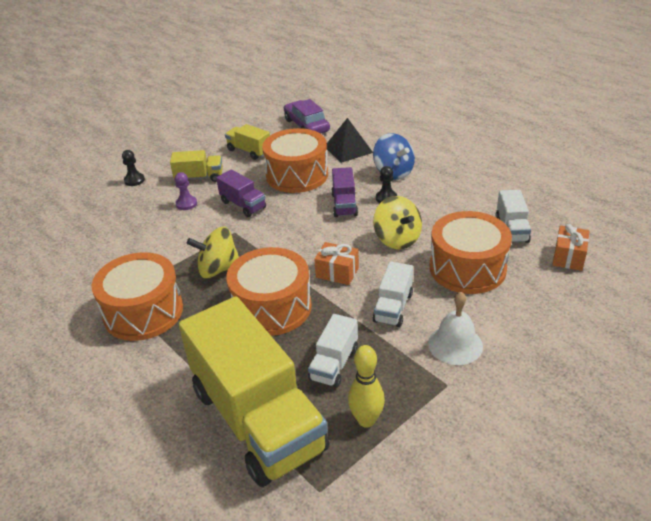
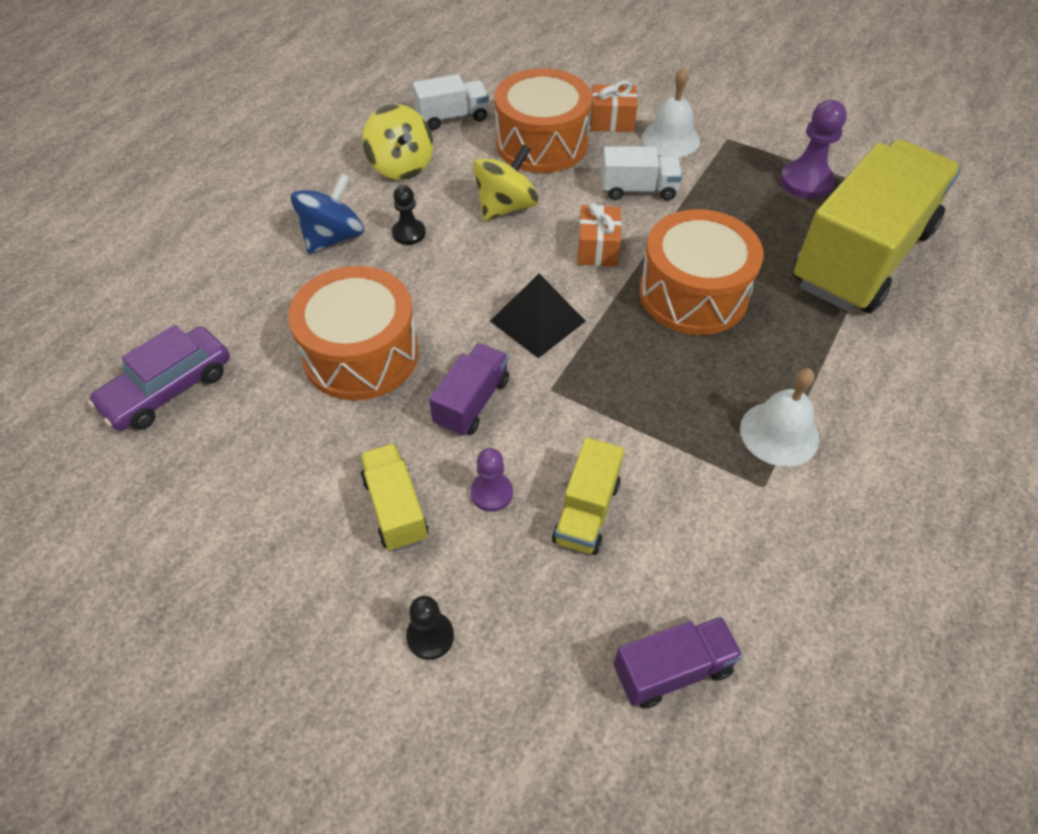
camera: 110 degrees left, 15 degrees up
(143, 312) = (779, 433): orange drum -> white bell
(218, 269) = (647, 377): yellow spinning top -> yellow spinning top (401, 166)
(249, 151) = (281, 455): yellow truck -> yellow truck (586, 512)
(334, 364) = (751, 218): white truck -> none
(344, 204) = (437, 274): purple truck -> purple truck (672, 670)
(348, 149) = (263, 305): black pyramid -> black pyramid (537, 321)
(366, 420) = (806, 181): yellow bowling pin -> purple pawn
(568, 257) = (492, 77): orange gift -> orange gift (611, 121)

